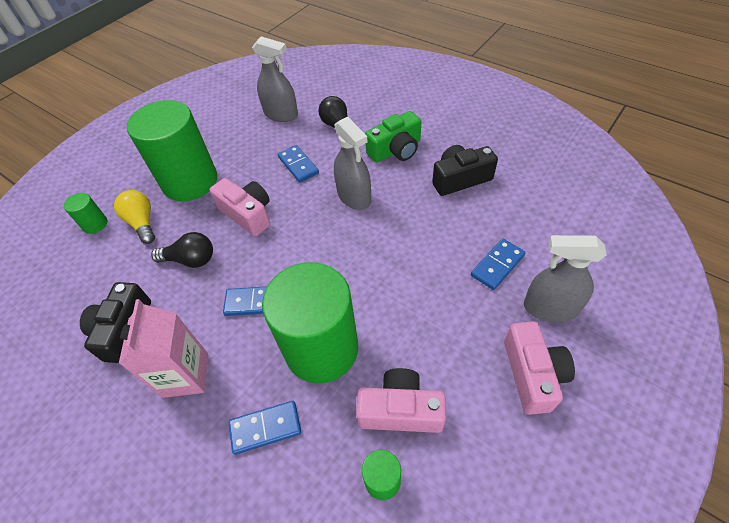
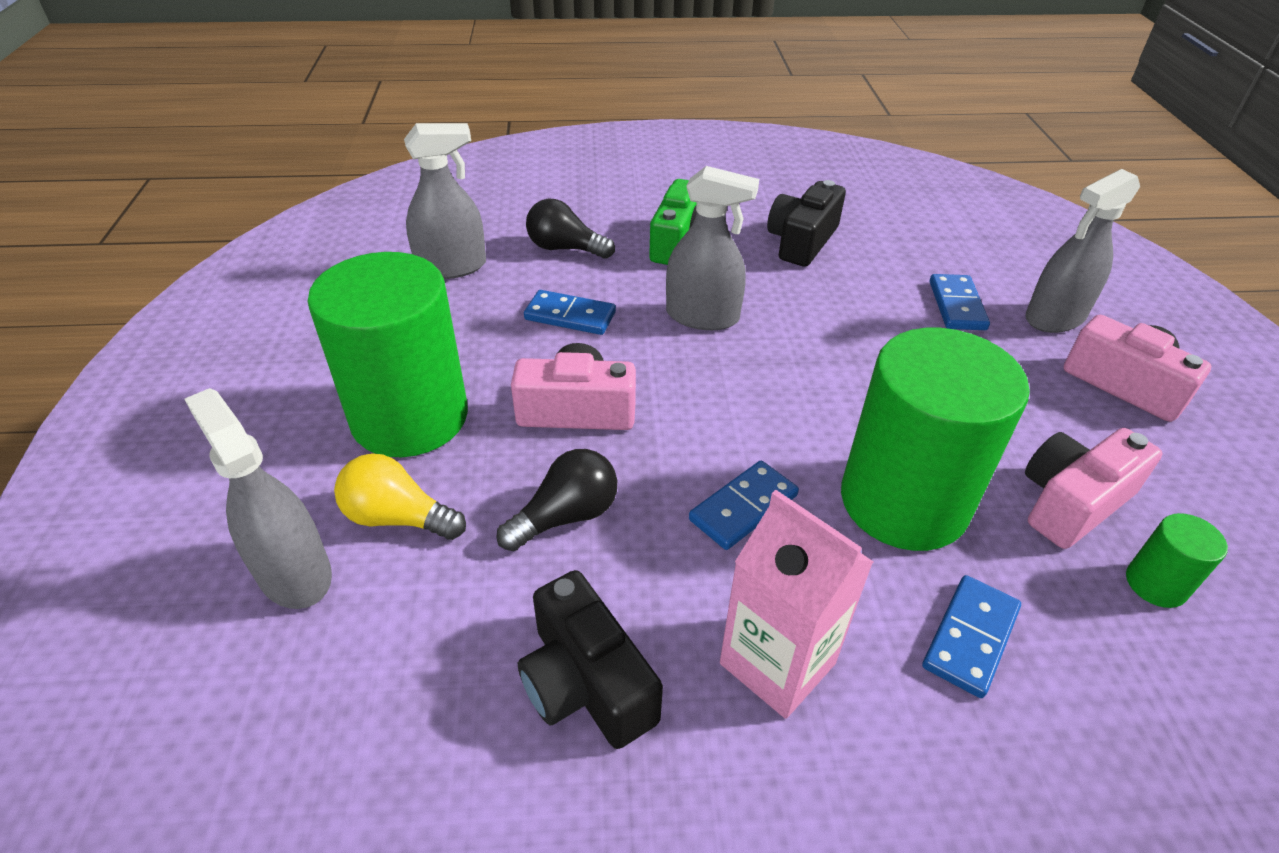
camera: 45 degrees left, 10 degrees down
(95, 224) = (294, 573): green cylinder -> grey spray bottle

